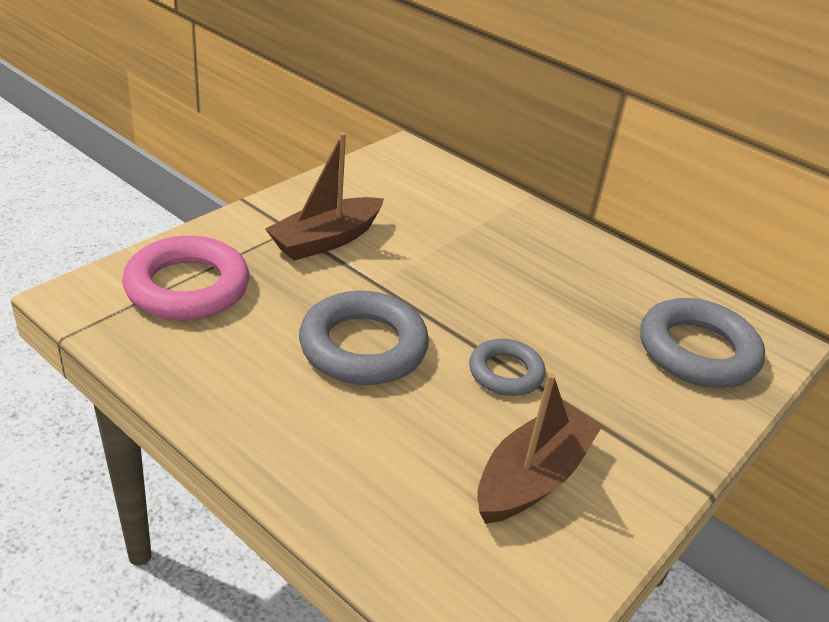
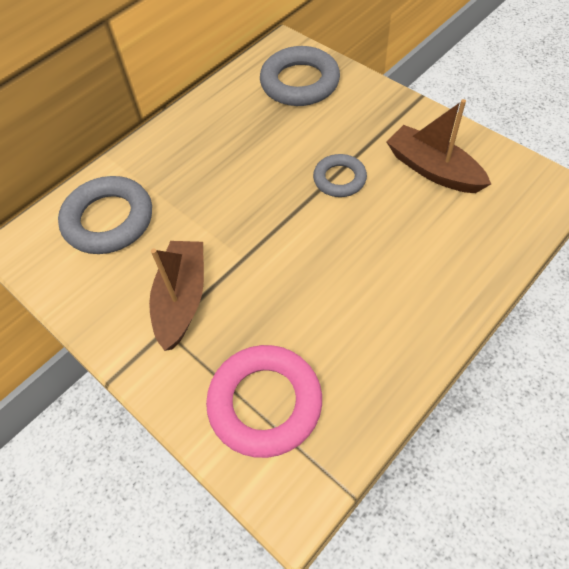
camera: 80 degrees left, 20 degrees up
(326, 240) = (182, 299): brown boat -> brown boat turned 135 degrees counterclockwise
(363, 346) = (326, 262): grey ring -> grey ring (108, 220)

